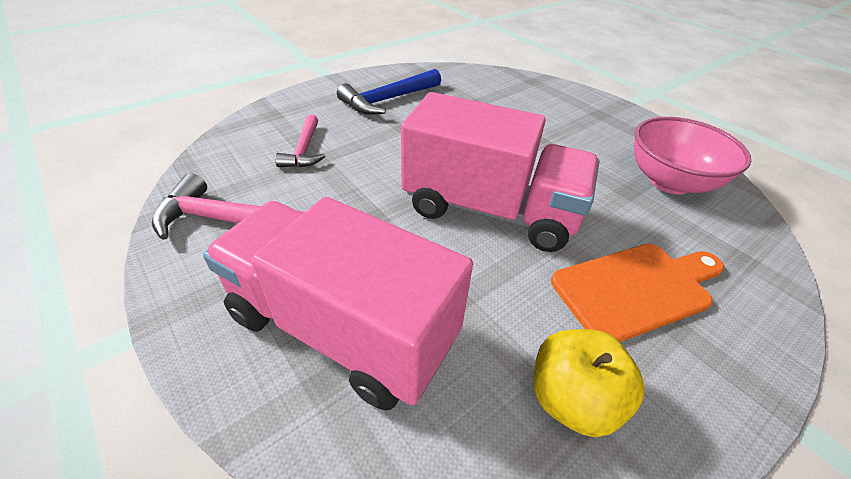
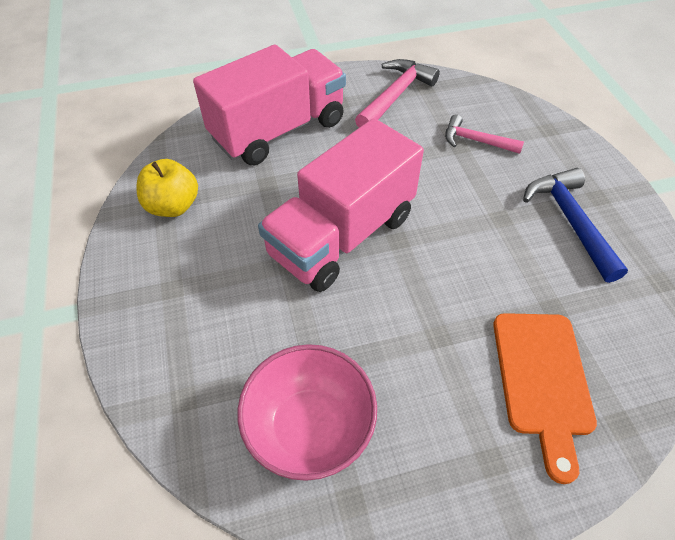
camera: 115 degrees right, 10 degrees up
(635, 289) = (211, 286): orange cutting board -> orange cutting board (542, 379)

